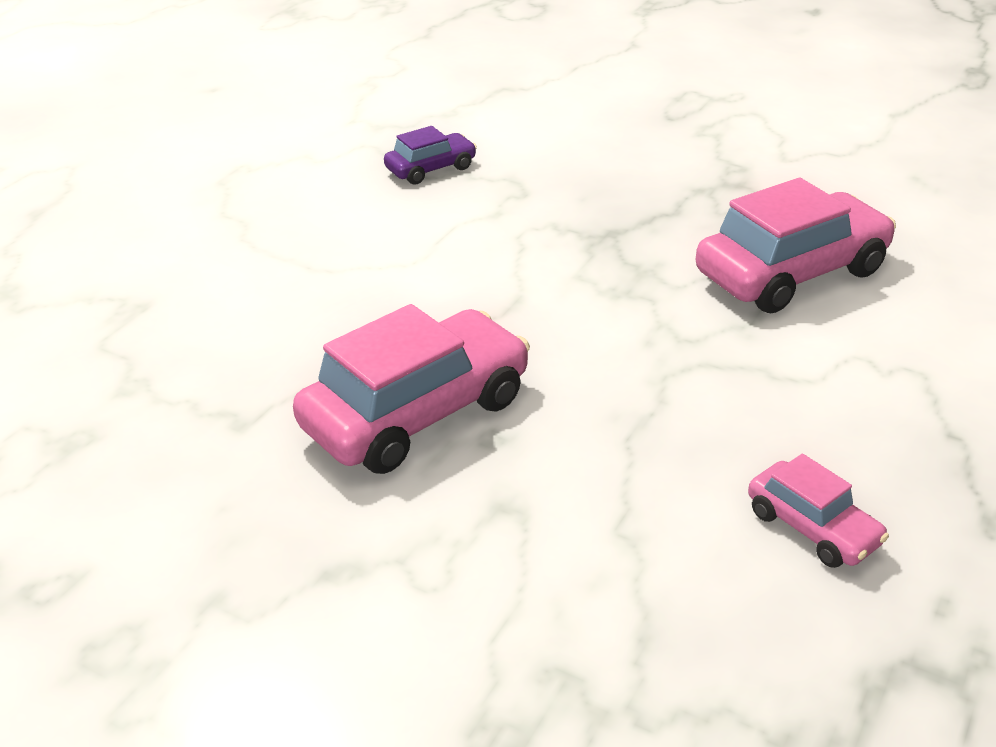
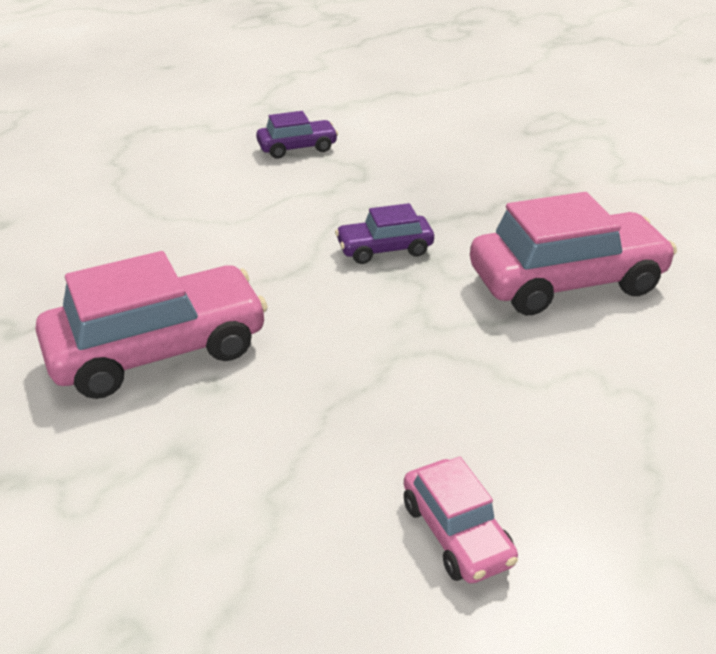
camera: 15 degrees right, 0 degrees up
(592, 268) = (384, 249): none -> purple car

